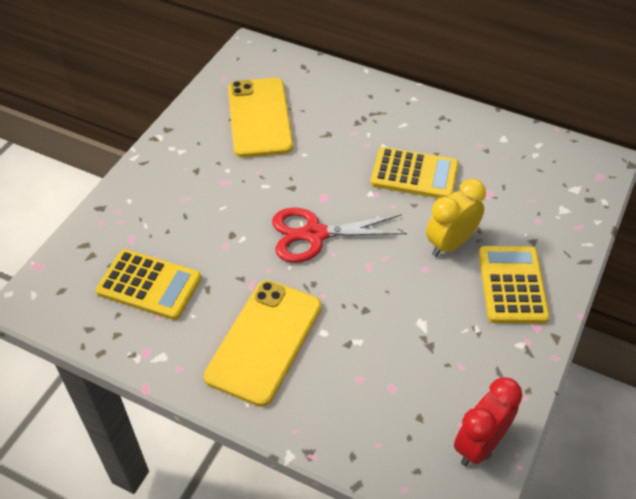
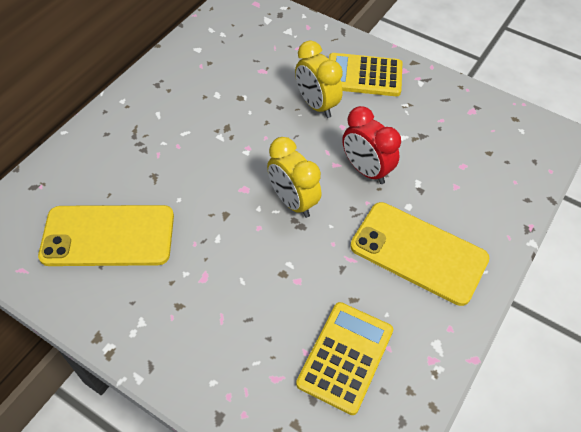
camera: 85 degrees left, 5 degrees up
(314, 234) = (293, 201): red scissors -> yellow clock
(414, 174) = (228, 116): yellow calculator -> none
(479, 445) = (509, 121): red clock -> red clock (366, 170)

